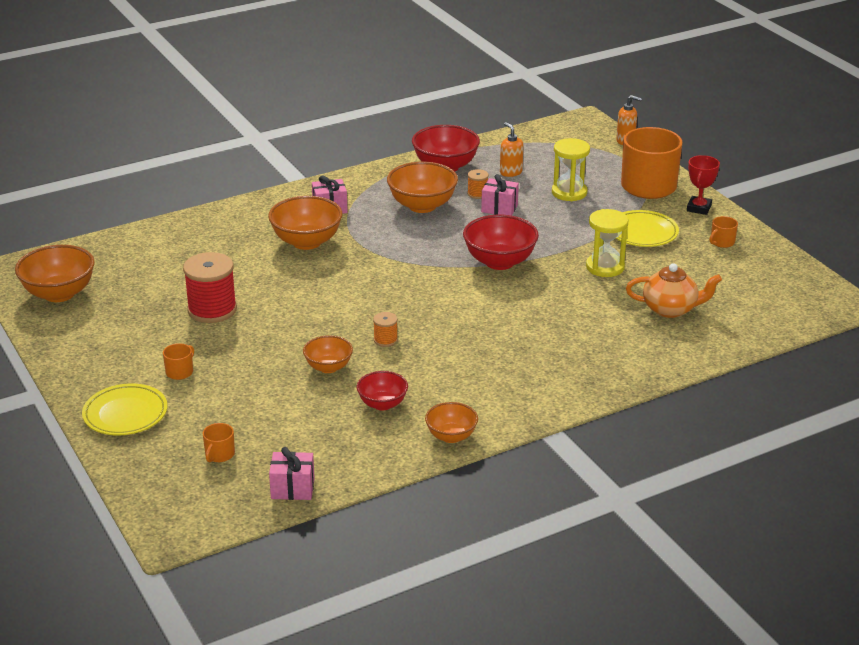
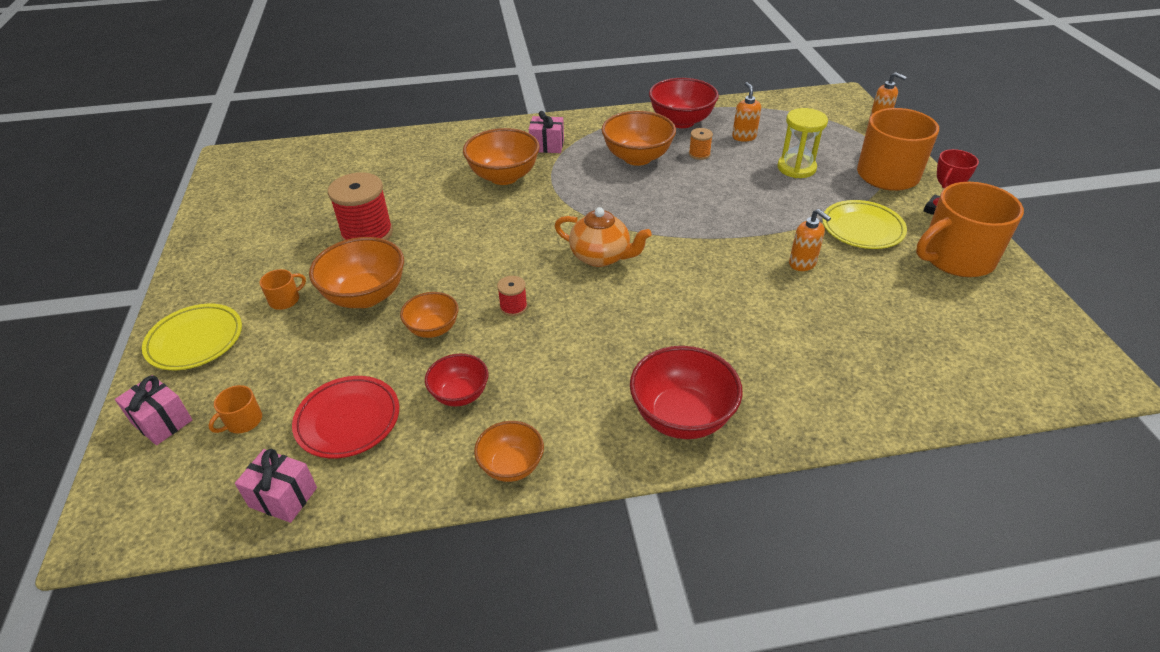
camera: 20 degrees right, 10 degrees up
(59, 294) = (249, 189): orange bowl -> orange bowl (365, 296)
(305, 436) = (348, 420): none -> red plate
(385, 340) = (513, 307): orange spool -> red spool
(499, 208) = (714, 173): pink gift -> pink gift (162, 422)
(499, 262) = (686, 234): red bowl -> red bowl (681, 417)
(605, 267) = (802, 263): yellow hourglass -> orange soap dispenser
(670, 309) = (863, 337): orange teapot -> orange teapot (601, 257)
(722, 242) = (956, 258): orange mug -> orange mug, size x2.44

